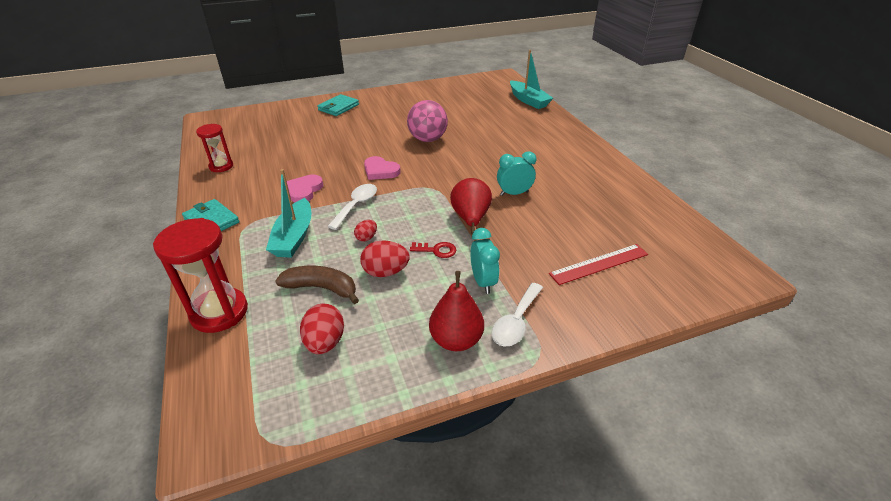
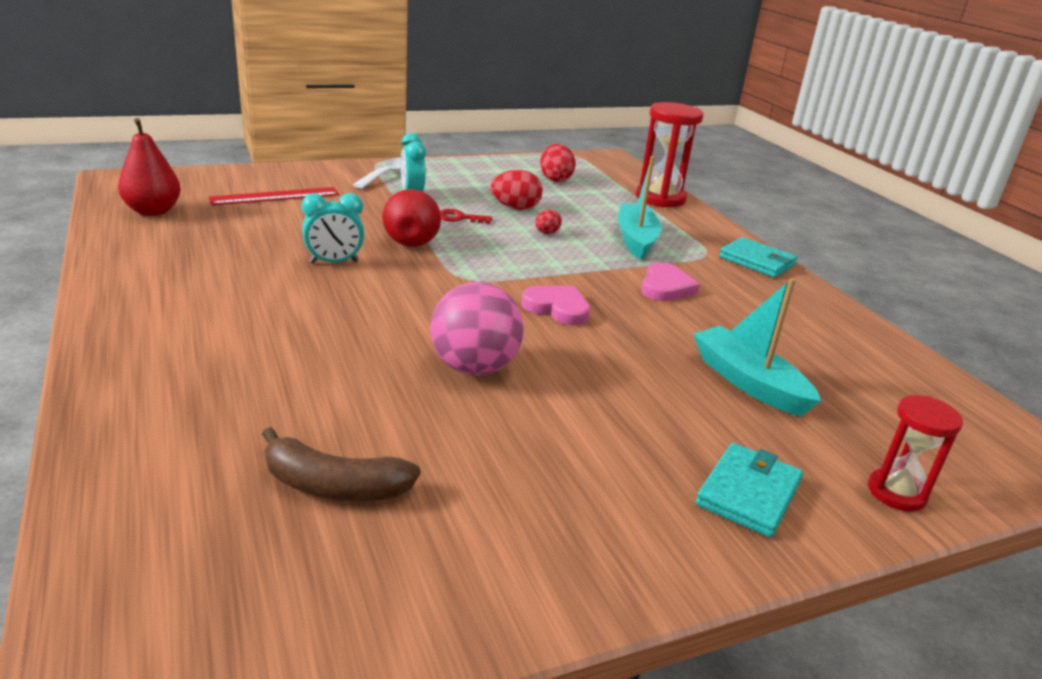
camera: 175 degrees right, 10 degrees down
(221, 166) = (844, 333): red hourglass -> red hourglass (896, 492)
(321, 288) = (577, 203): brown banana -> brown banana (334, 486)
(356, 205) = (575, 264): white spoon -> none
(456, 340) = (445, 172): red pear -> red pear (153, 211)
(528, 100) = (123, 504): turquoise boat -> turquoise boat (748, 382)

